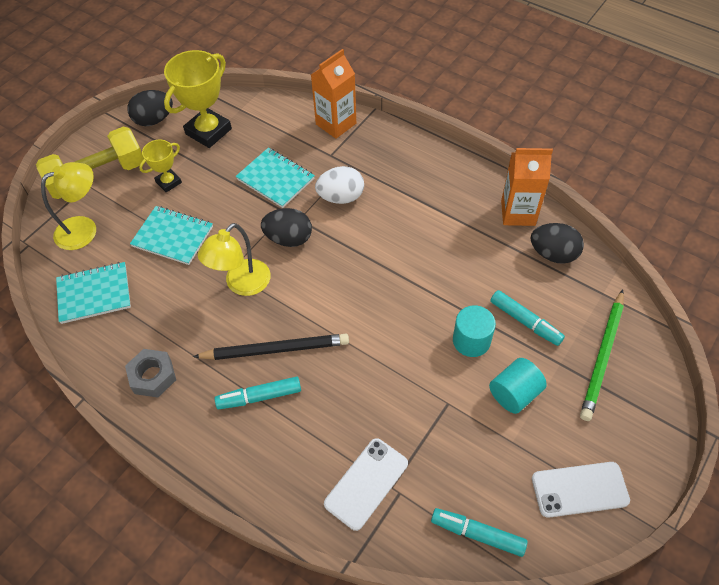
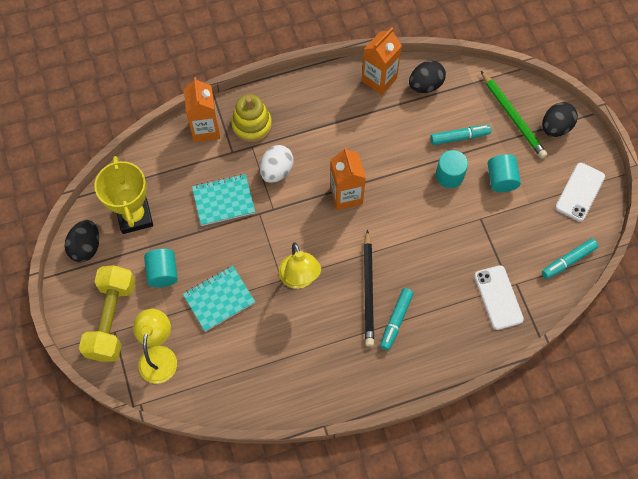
camera: 55 degrees left, 10 degrees up
(94, 294) = (228, 379): turquoise notebook -> none
(153, 376) = (330, 377): grey nut -> none
(168, 182) = (163, 273): yellow trophy -> turquoise cylinder
(275, 349) = (368, 290): black pencil -> black pencil turned 150 degrees clockwise
(289, 239) = (285, 226): black egg -> black egg (555, 127)
(365, 265) = (346, 195): none -> orange carton
(371, 151) = (252, 125): none -> yellow stacking toy

